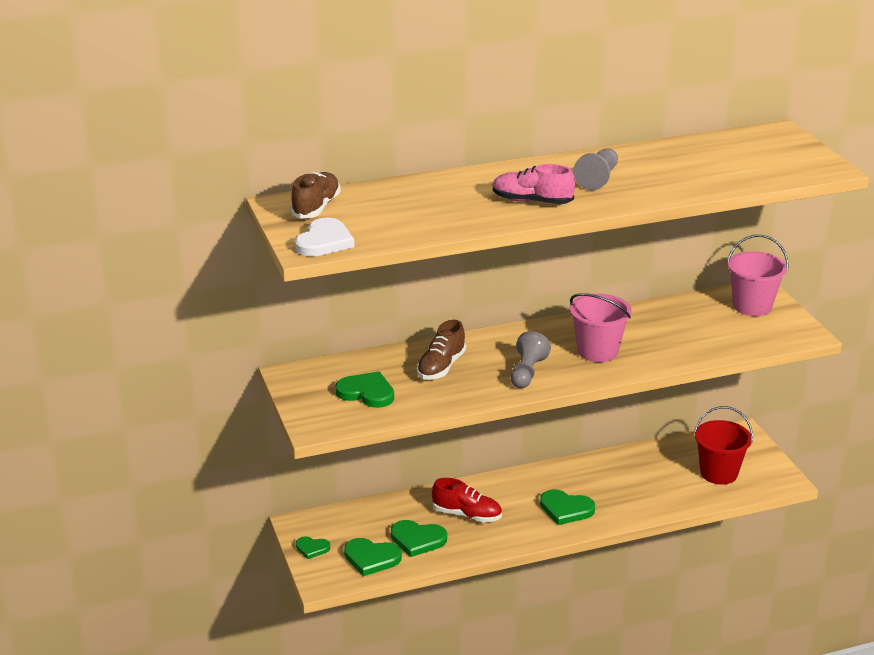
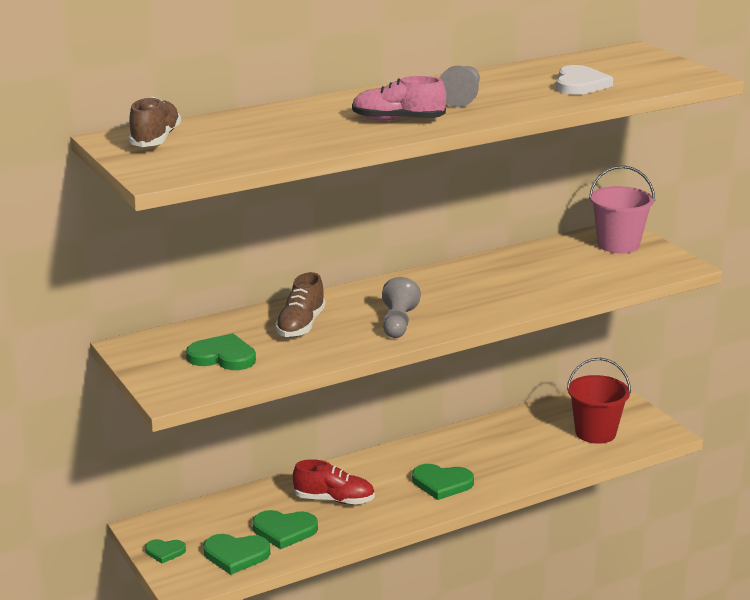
camera: 10 degrees left, 5 degrees down
(324, 241) = (175, 168): white heart -> white heart (580, 84)
(597, 351) = (468, 297): pink bucket -> none

